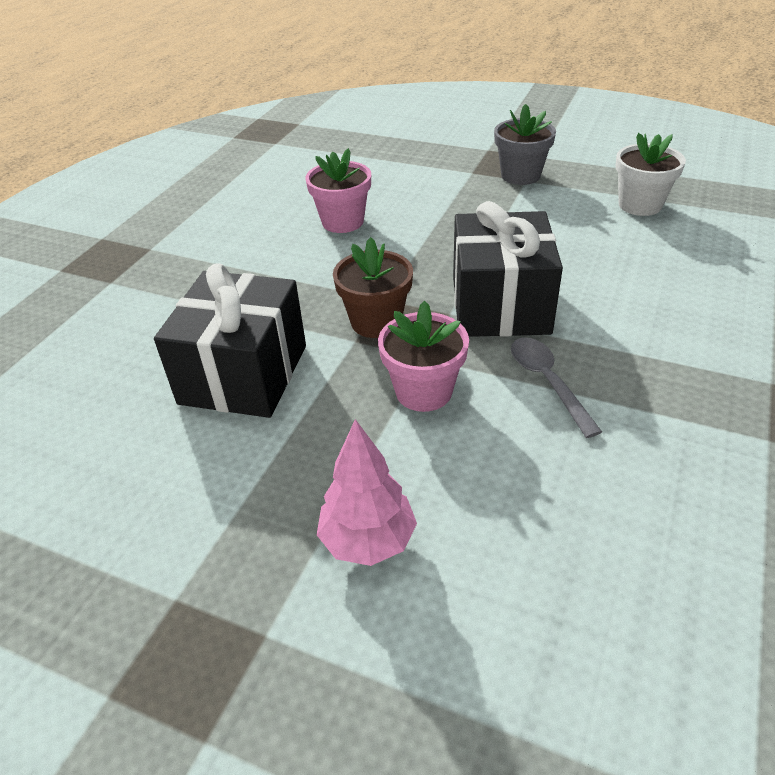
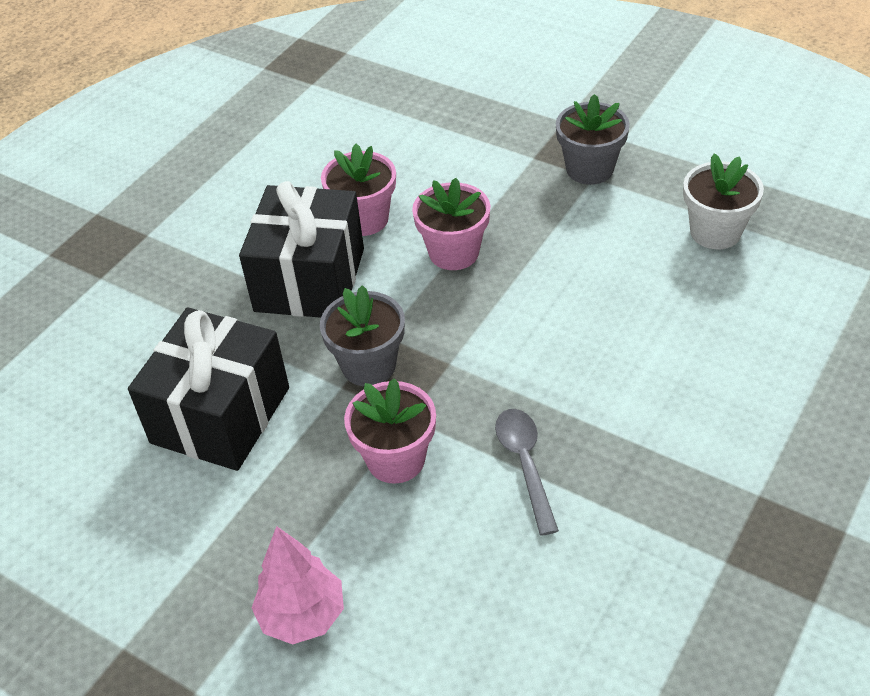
camera: 10 degrees right, 5 degrees up
(376, 322) = (368, 365): brown flower pot -> grey flower pot
(427, 237) = (454, 252): none -> pink flower pot
(500, 305) = (506, 359): black gift -> black gift (310, 280)

